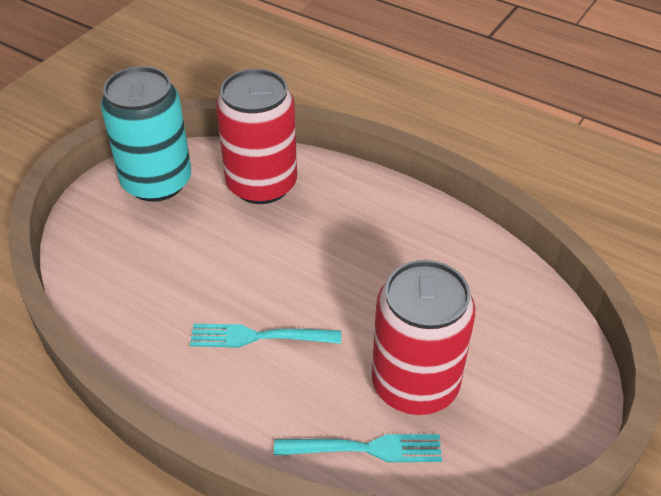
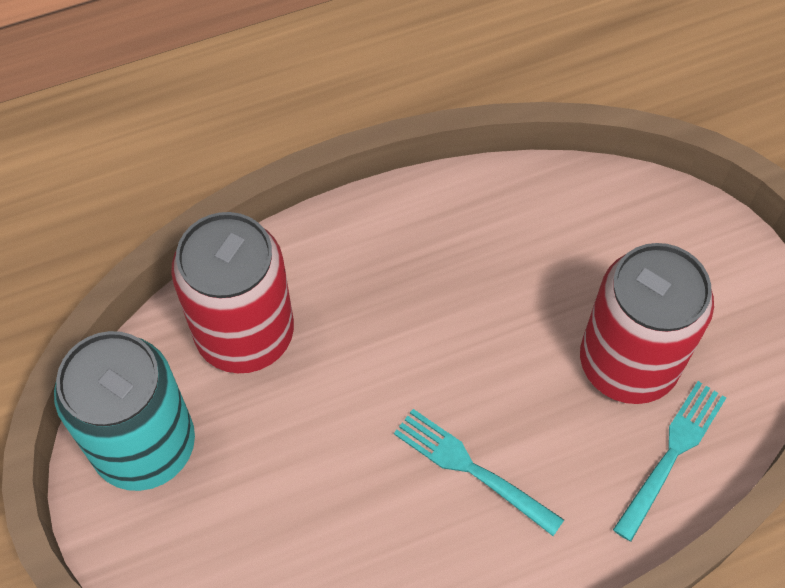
camera: 55 degrees left, 15 degrees up
(259, 337) = (472, 469): turquoise fork -> turquoise fork turned 90 degrees clockwise

